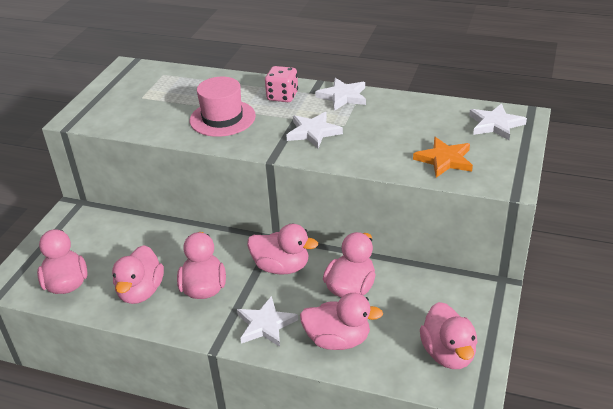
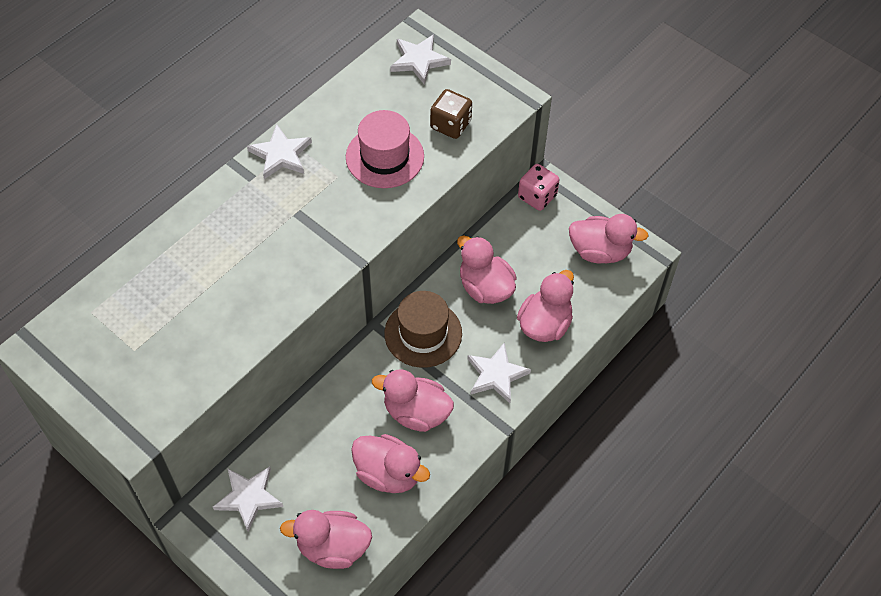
camera: 70 degrees left, 20 degrees up
(222, 118) = (246, 280): pink hat -> pink hat (385, 157)
(281, 267) = (423, 333): pink duck -> brown hat
(282, 96) = (239, 208): pink dice -> pink dice (537, 196)
(313, 132) = (333, 207): white star -> white star (249, 498)
(444, 160) = (450, 125): orange star -> brown dice

